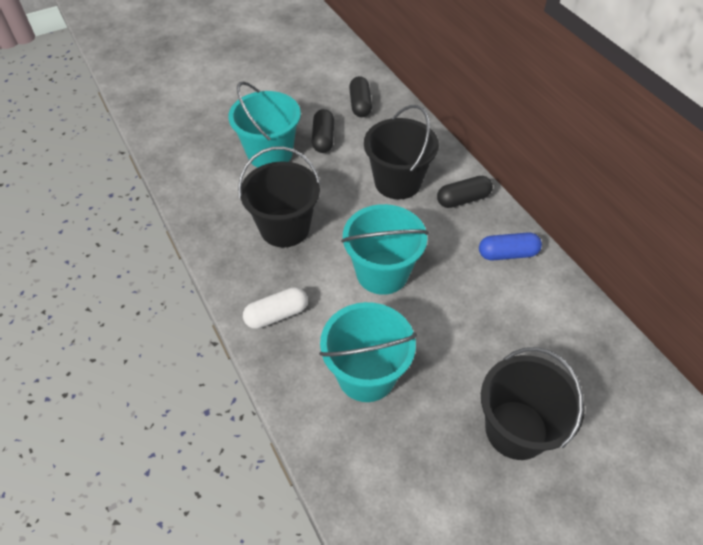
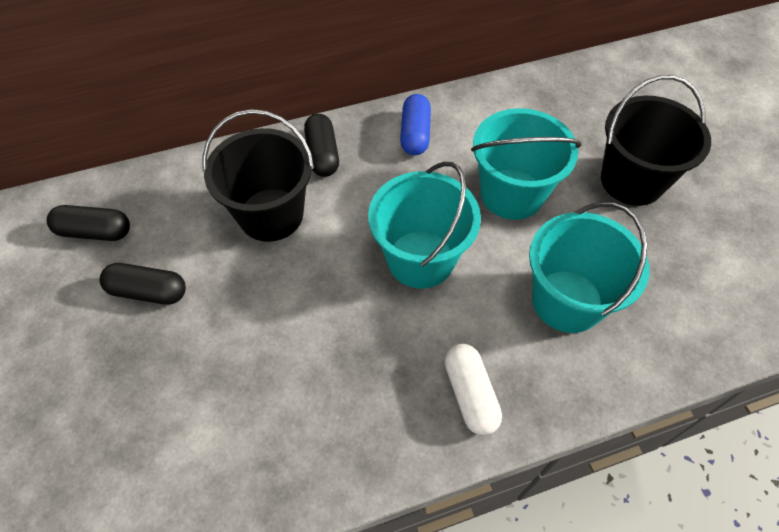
camera: 80 degrees left, 5 degrees up
(270, 153) = (149, 373): turquoise bucket -> turquoise bucket (512, 194)
(285, 228) = (316, 367): black bucket -> none

